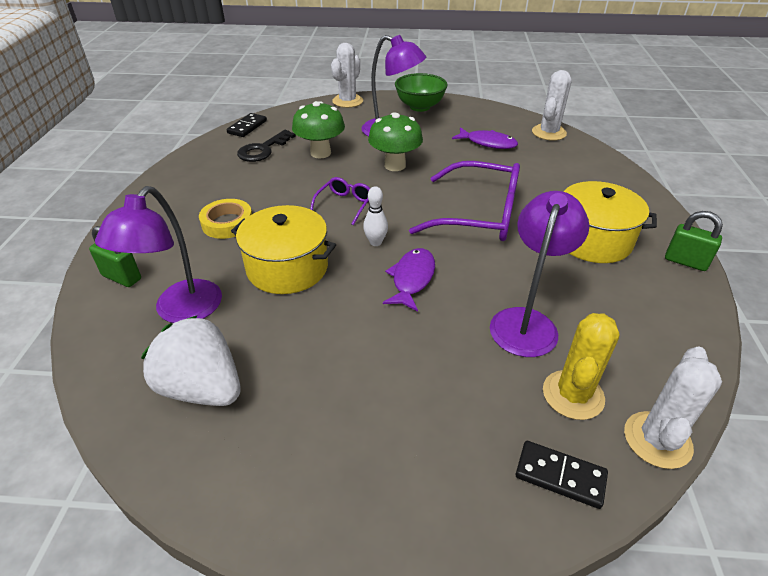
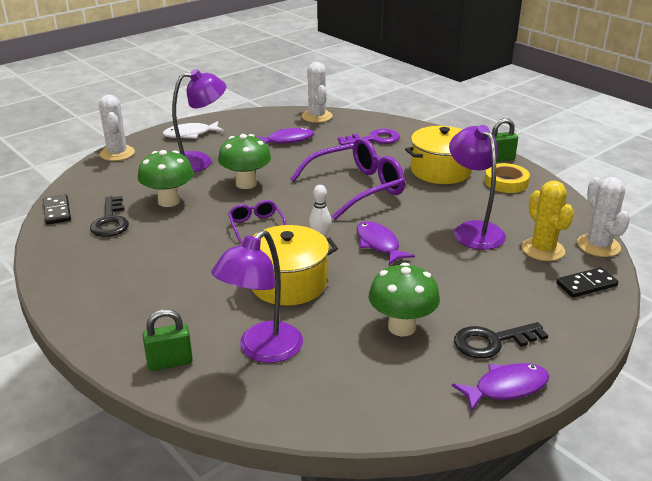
camera: 45 degrees left, 10 degrees down
(181, 311) = (262, 350): purple lamp -> purple lamp turned 60 degrees clockwise
(202, 388) = (360, 374): white strawberry -> none
(227, 223) = (186, 283): yellow tape -> yellow tape (506, 182)
(281, 515) = (506, 388): none -> purple fish
(301, 372) = (402, 327): none -> green mushroom
(350, 454) = (492, 342): none -> black key
(420, 107) = (190, 134): green bowl -> white fish
(571, 177) = (374, 139): none -> purple key

